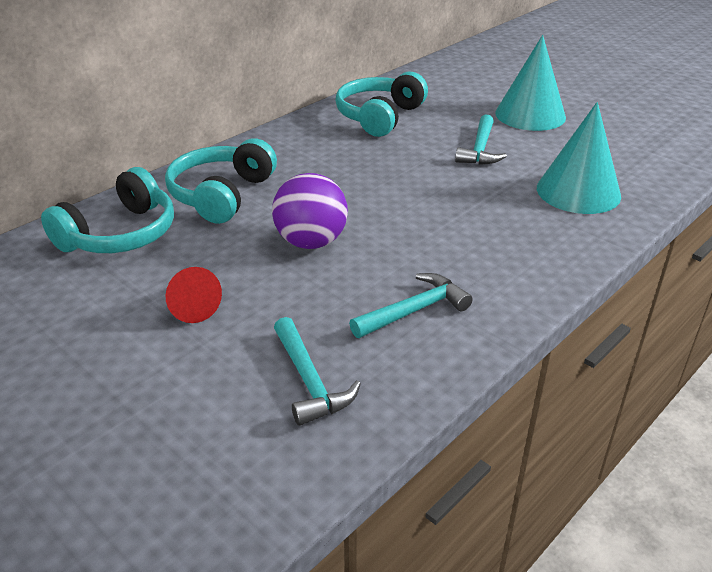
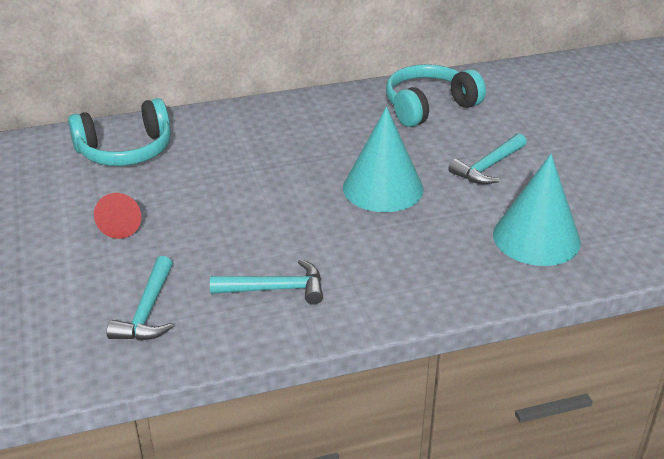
camera: 30 degrees right, 0 degrees up
(221, 195) = (226, 141): turquoise headphones -> none
(311, 242) = (254, 204): purple ball -> none
(530, 115) = (579, 146): turquoise cone -> turquoise cone (383, 188)

